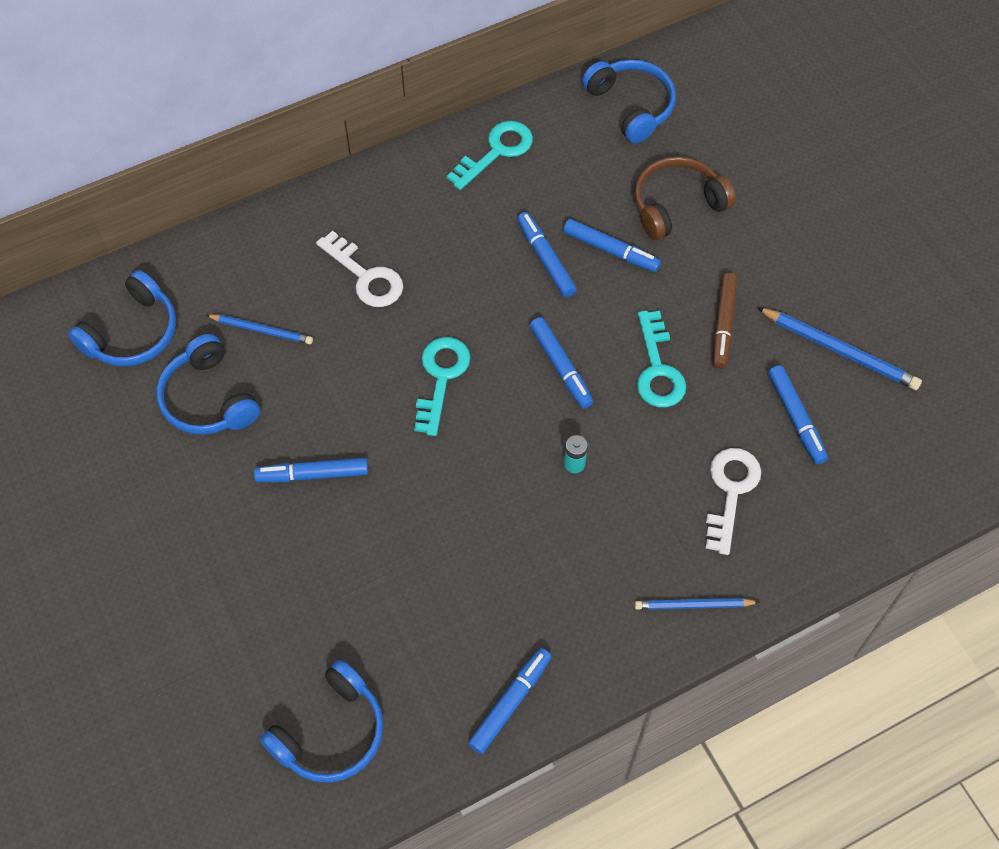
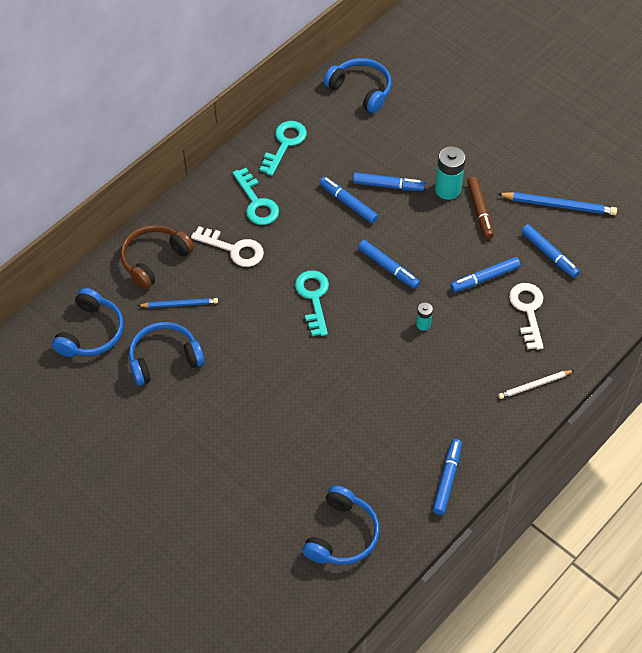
camera: 20 degrees left, 5 degrees down
(208, 399) = (164, 358): blue headphones -> blue headphones turned 120 degrees clockwise
(313, 475) = (257, 384): blue marker -> blue marker (485, 278)
(657, 369) = (450, 250): turquoise key -> turquoise key (256, 202)
(676, 205) = (418, 145): brown headphones -> brown headphones (154, 259)
(691, 280) = (448, 189): none -> turquoise battery
(693, 605) = (534, 385): blue pencil -> white pencil

